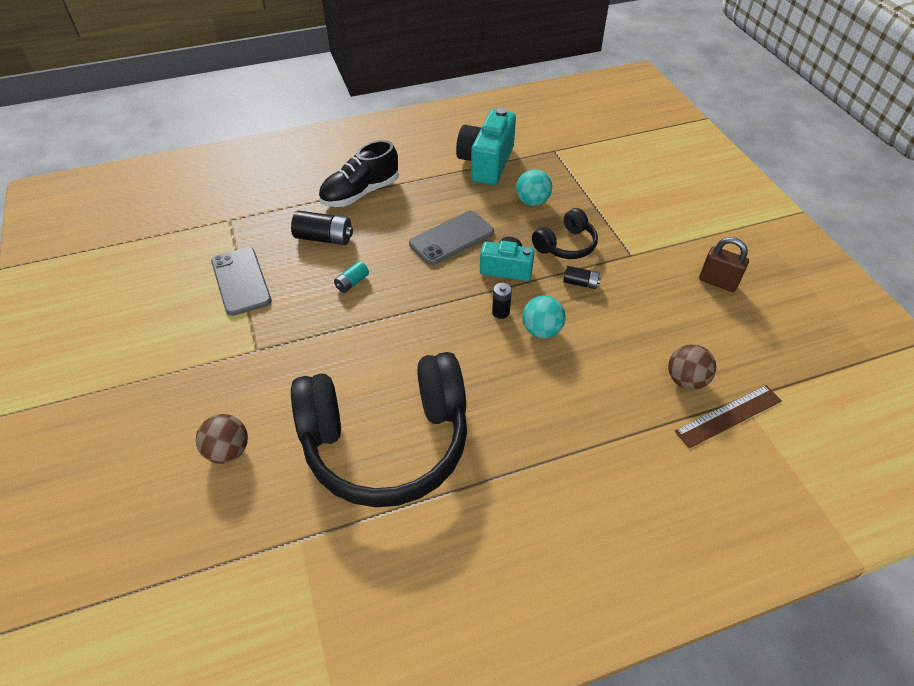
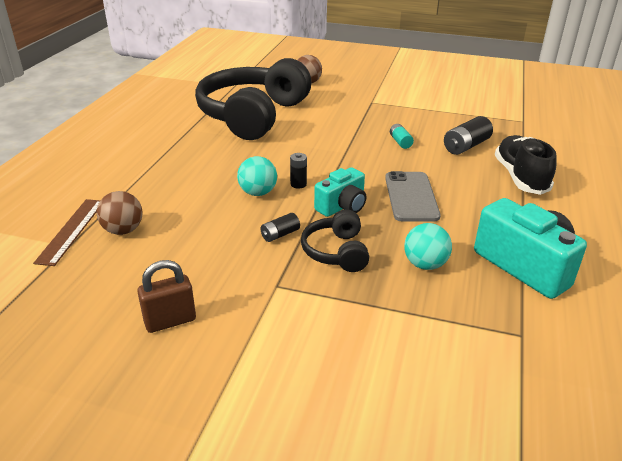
camera: 125 degrees right, 15 degrees down
(241, 281) = (443, 110): grey phone -> none

